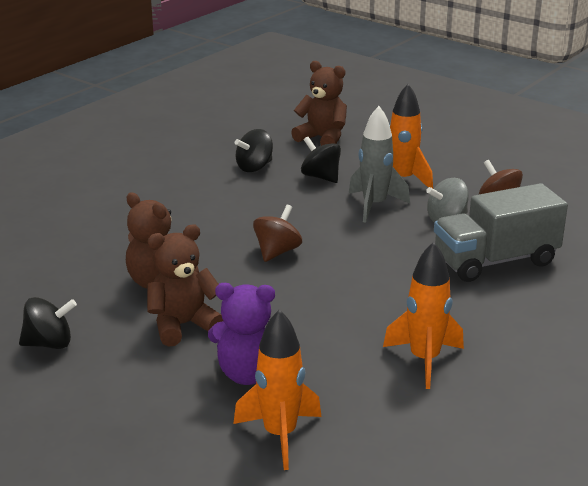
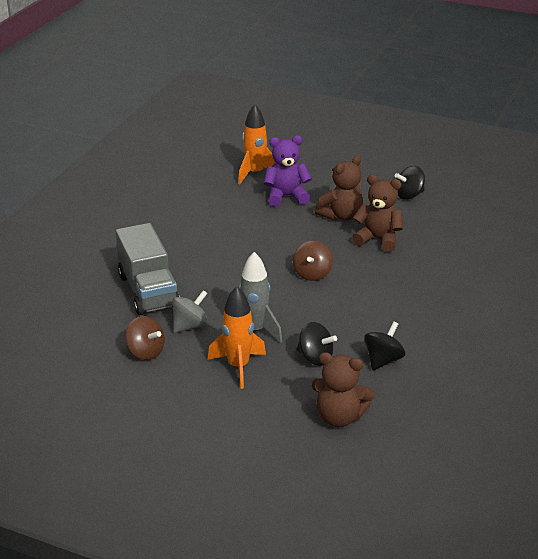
camera: 165 degrees right, 5 degrees up
(424, 360) = (189, 217): orange rocket -> none
(495, 261) = (148, 291): grey truck -> grey truck turned 105 degrees clockwise

